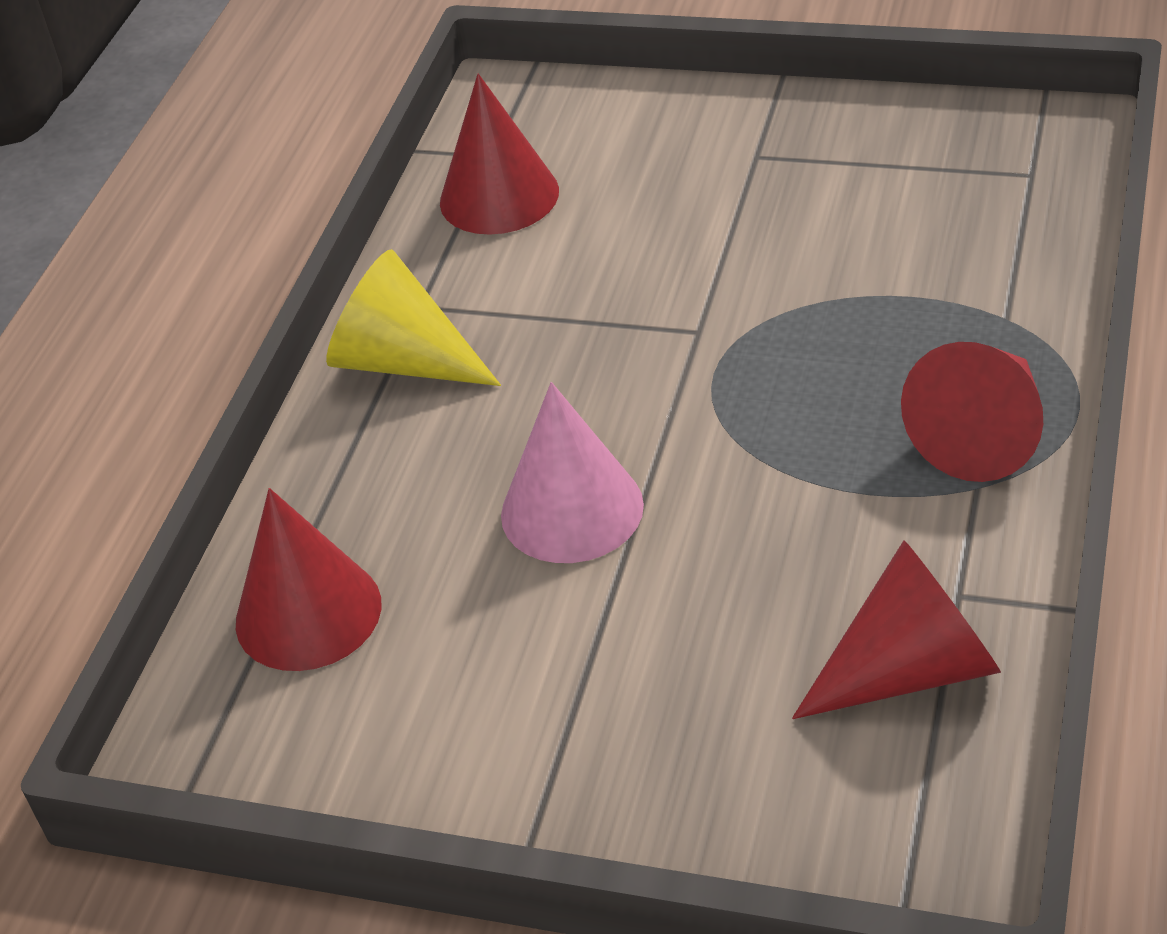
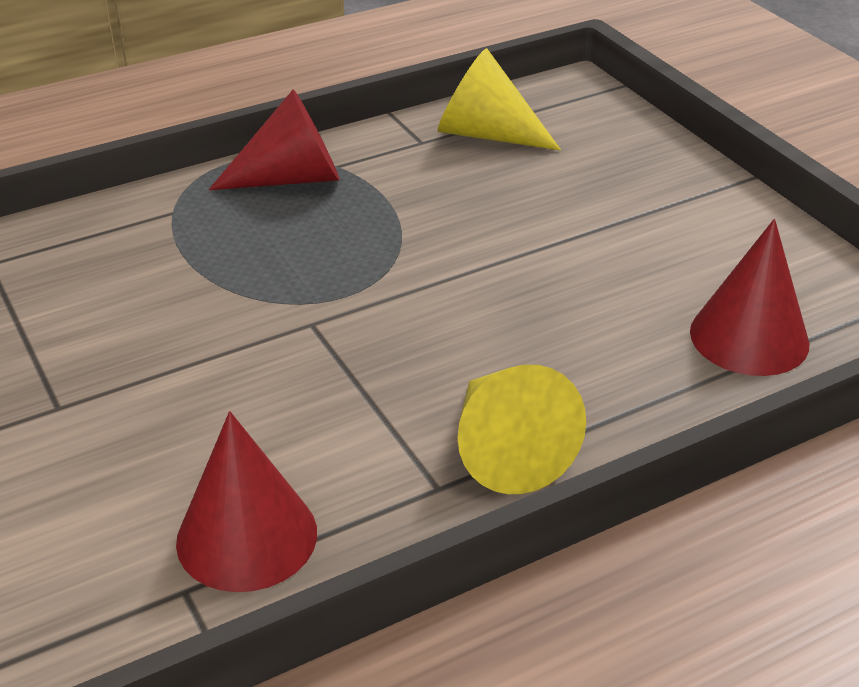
camera: 140 degrees left, 5 degrees down
(572, 510) = (532, 284): pink cone -> none
(910, 670) = (486, 134): red cone -> yellow cone

